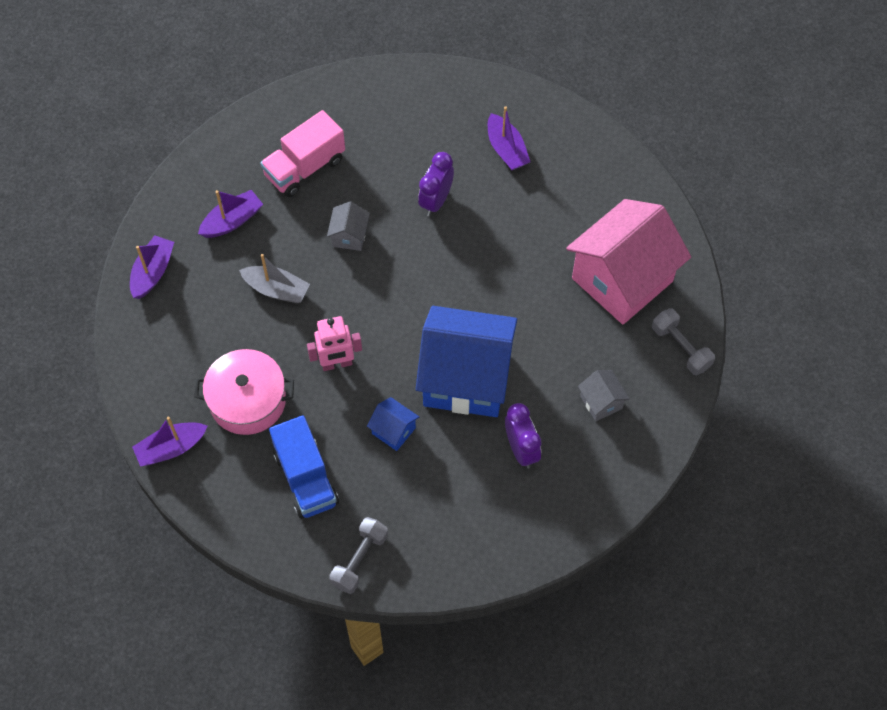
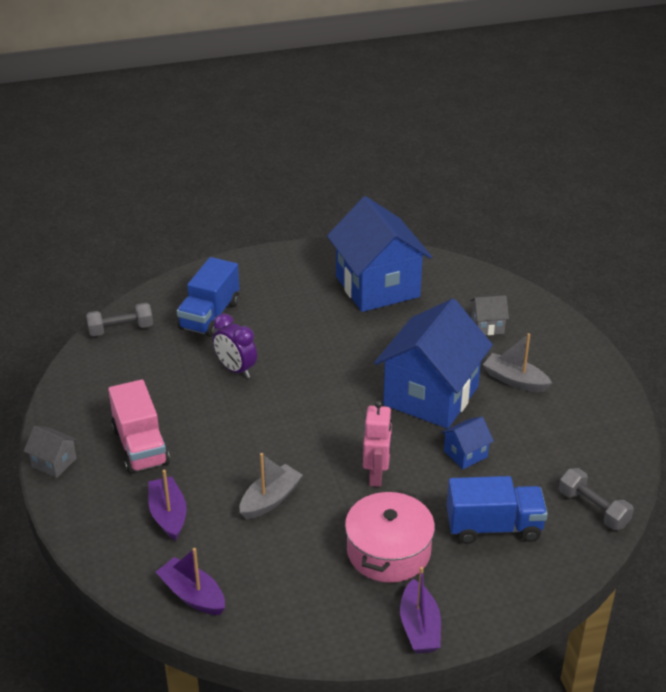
camera: 70 degrees left, 25 degrees down
(349, 236) = (239, 434): grey house -> grey house (54, 462)
(506, 149) = (210, 315): purple boat -> blue truck
(521, 449) = (515, 380): purple clock -> grey boat
(622, 280) = (377, 287): pink house -> blue house
(681, 348) = (455, 274): grey dumbbell -> grey dumbbell (121, 329)

